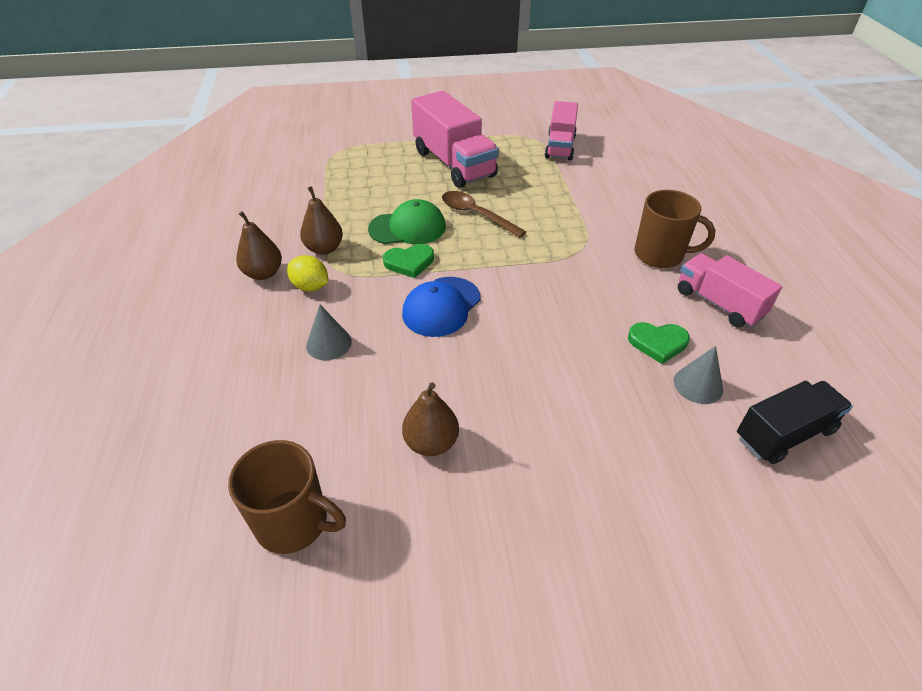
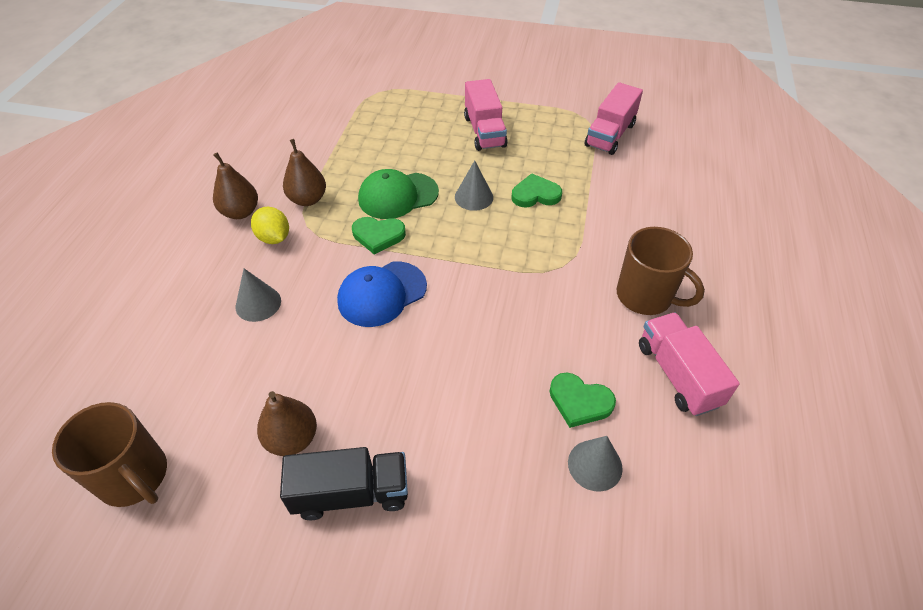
camera: 20 degrees right, 5 degrees up
(407, 228) = (398, 196): green cap -> green cap turned 150 degrees clockwise
(454, 164) = (484, 131): pink truck -> pink truck, size x0.65
(476, 214) = (474, 197): brown spoon -> grey cone
(527, 202) = (535, 194): none -> green heart
(784, 434) = (657, 556): black truck -> black truck (351, 493)

